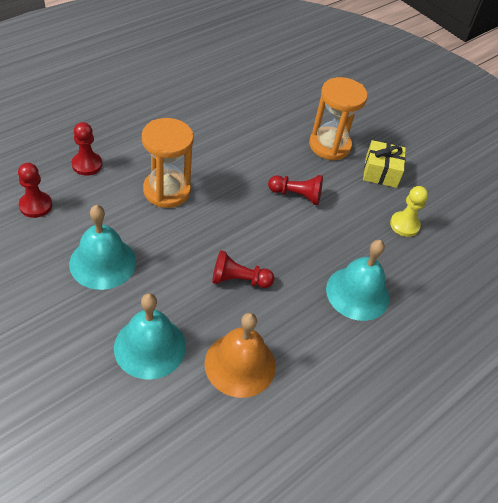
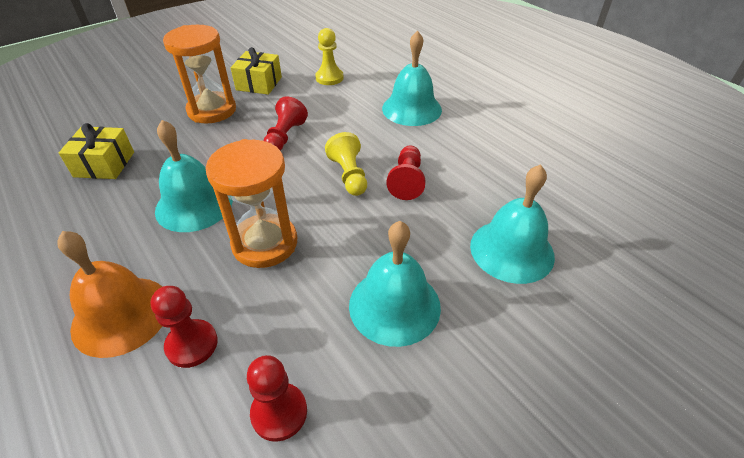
camera: 80 degrees left, 5 degrees down
(207, 150) = (194, 205): none -> turquoise bell
(240, 364) = (511, 182): orange bell -> orange bell (121, 315)
(245, 239) = (349, 175): none -> yellow pawn
(251, 99) = (104, 164): none -> yellow gift

